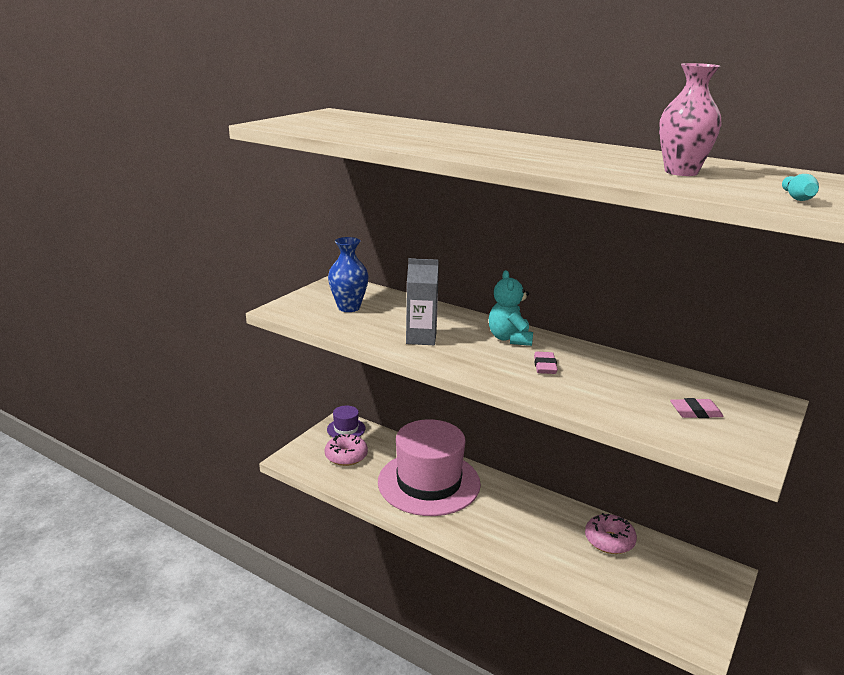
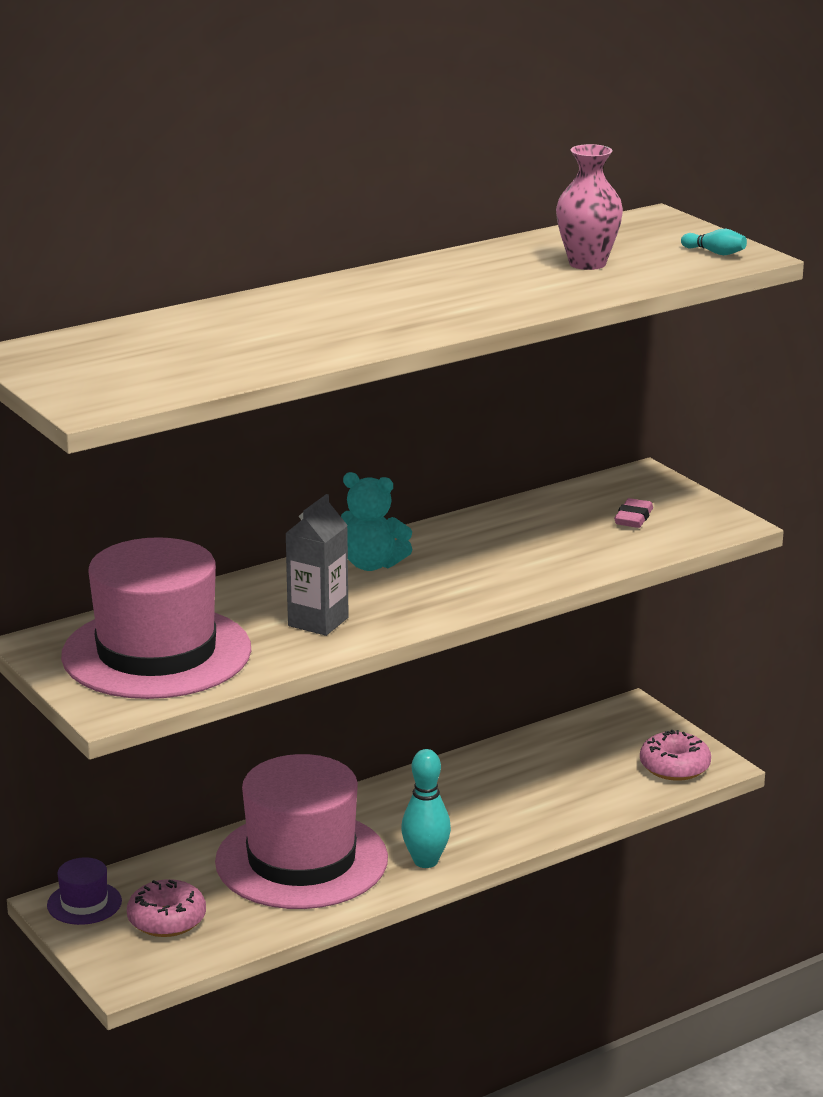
camera: 65 degrees left, 0 degrees up
(349, 307) = (156, 653): blue vase -> pink hat
(462, 529) = (425, 861): none -> turquoise bowling pin
(545, 366) = (467, 564): pink eraser -> none
(609, 541) = (527, 761): pink donut -> pink donut (674, 767)

